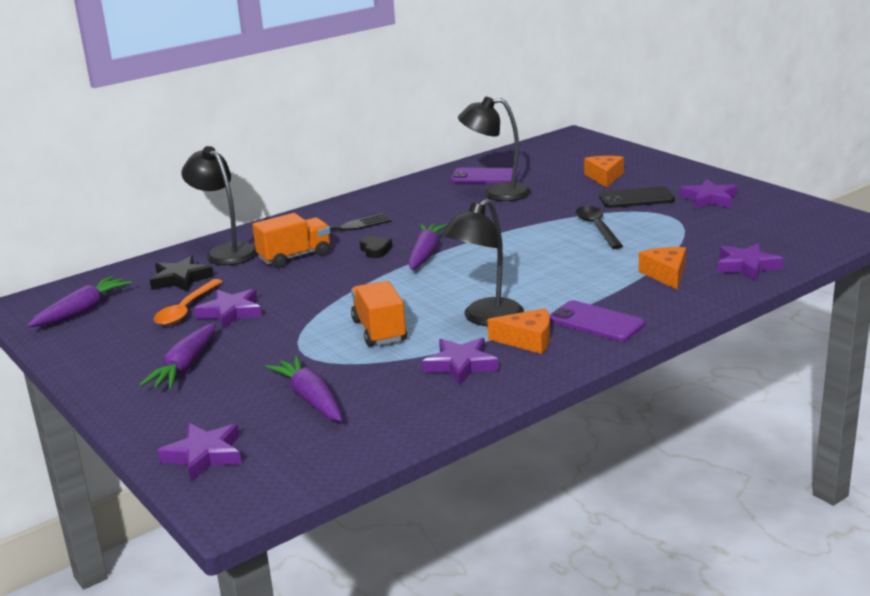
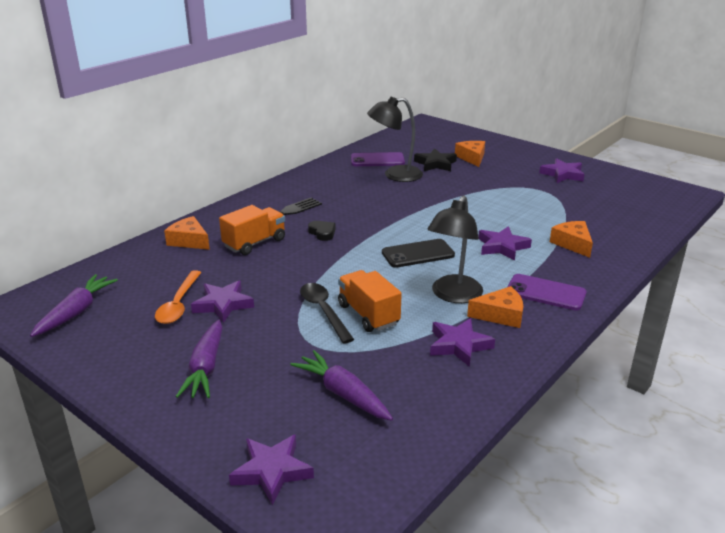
camera: 15 degrees left, 5 degrees up
(180, 279) = (159, 272): black star -> black star (435, 164)
(226, 252) = (189, 241): black lamp -> orange cheese
(425, 254) = (367, 235): purple carrot -> none
(597, 228) = (493, 203): black spoon -> black spoon (323, 311)
(636, 198) = (507, 176): black phone -> black phone (418, 254)
(746, 266) = (628, 233): purple star -> purple star (502, 247)

